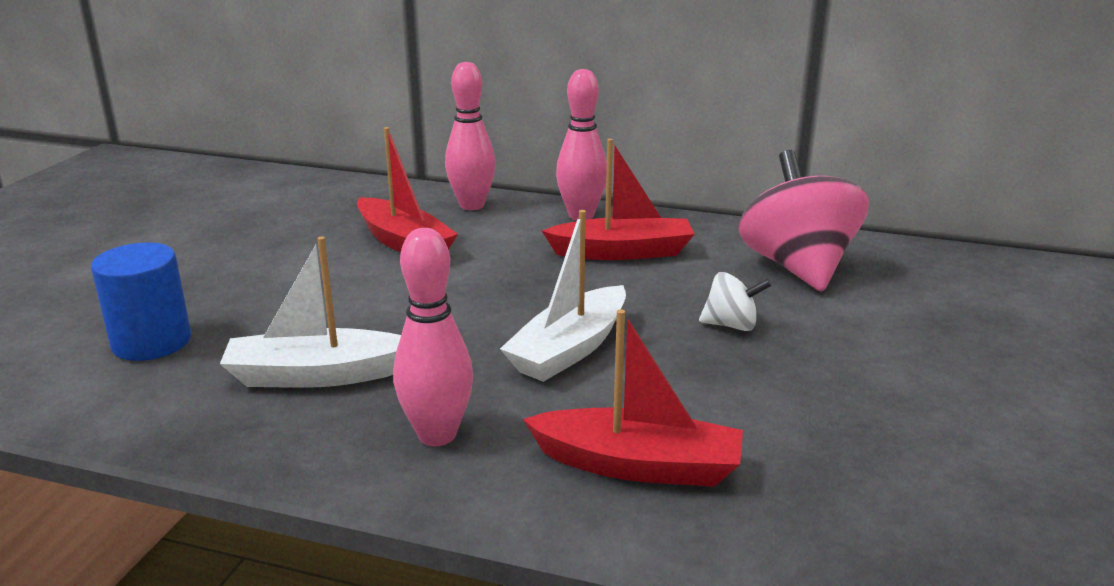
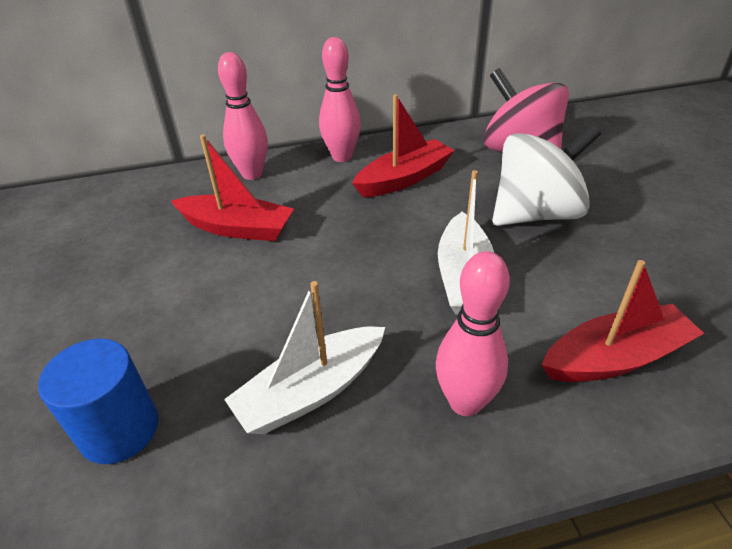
camera: 30 degrees left, 15 degrees up
(731, 325) = (535, 214): white spinning top -> white spinning top, size x2.17

